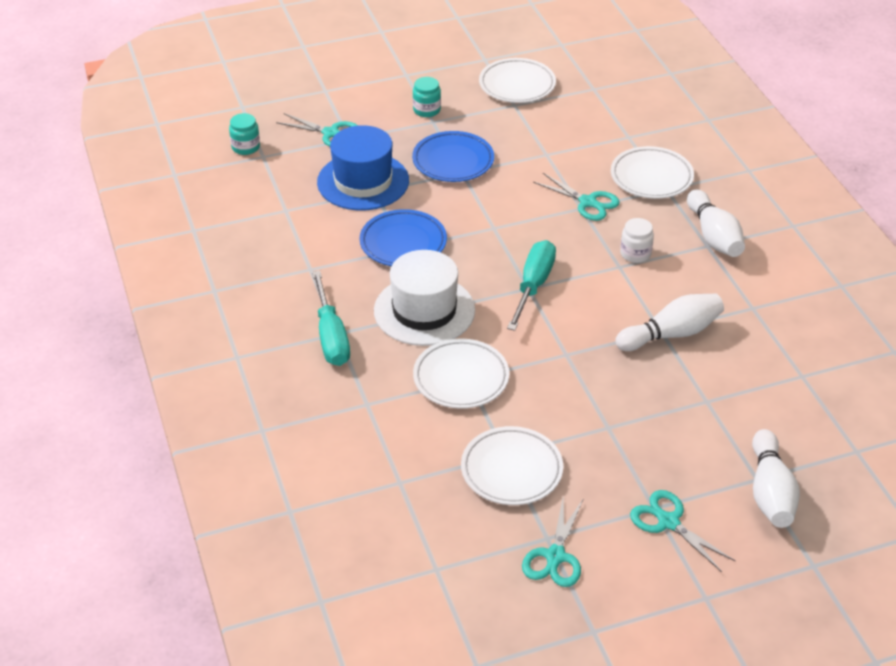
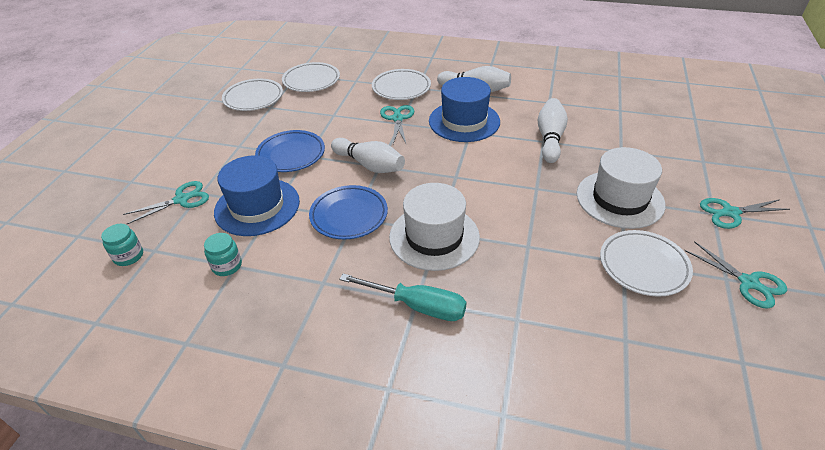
camera: 55 degrees left, 0 degrees up
(426, 110) = (223, 143): turquoise jar -> turquoise jar (227, 266)
(461, 378) = (525, 250): white plate -> white plate (311, 81)
(533, 285) = (455, 173): turquoise screwdriver -> none
(587, 202) = (397, 118): turquoise scissors -> turquoise scissors turned 75 degrees counterclockwise
(608, 424) = (619, 199): none -> white hat
(635, 254) = (464, 121): white jar -> blue hat
(770, 492) = (717, 161): white bowling pin -> white bowling pin (369, 165)

